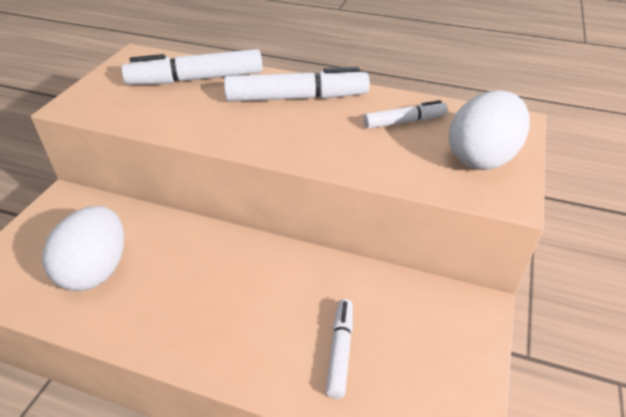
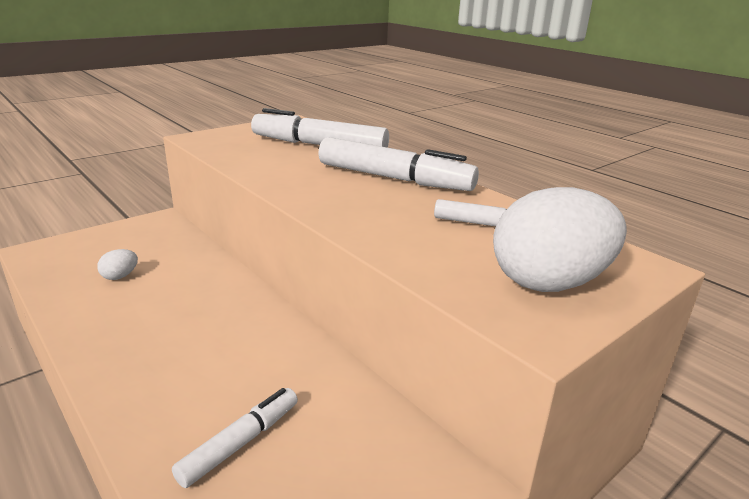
camera: 30 degrees right, 15 degrees down
(96, 270) = (120, 276): white egg -> white egg, size x0.42

